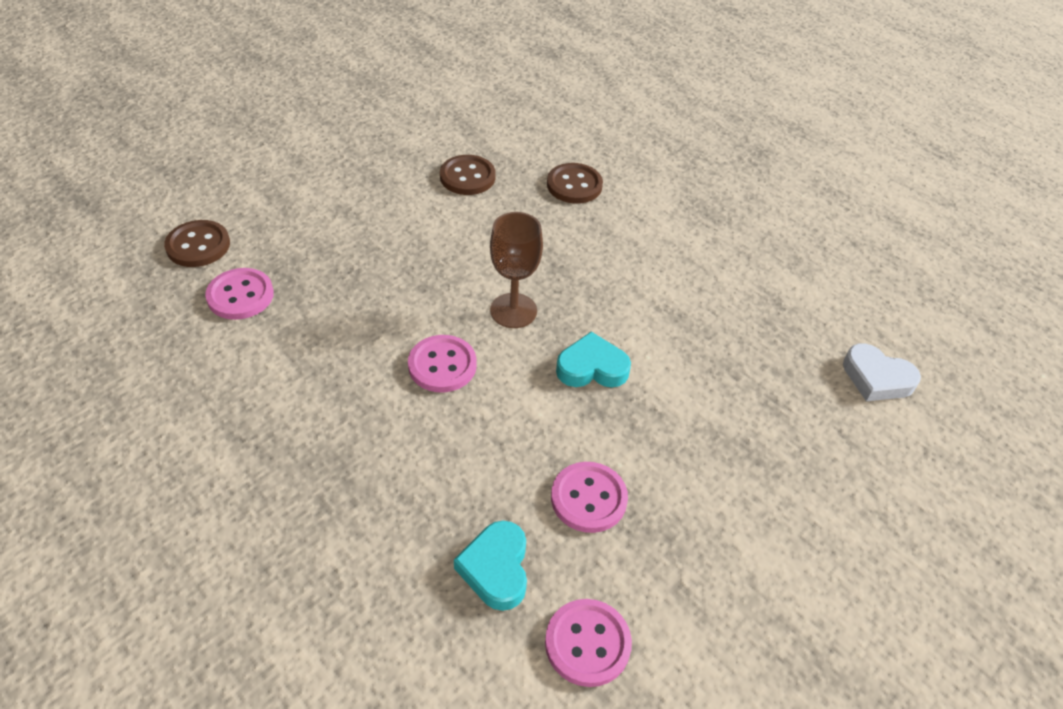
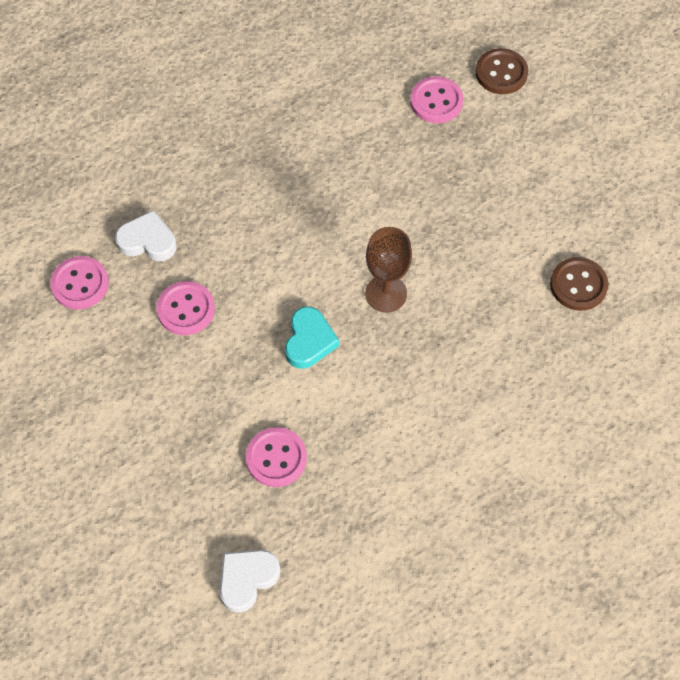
camera: 105 degrees right, 15 degrees up
(442, 365) = (334, 232): pink button -> pink button (276, 458)
(496, 568) = (148, 241): turquoise heart -> white heart
(574, 185) = (556, 382): brown button -> none

